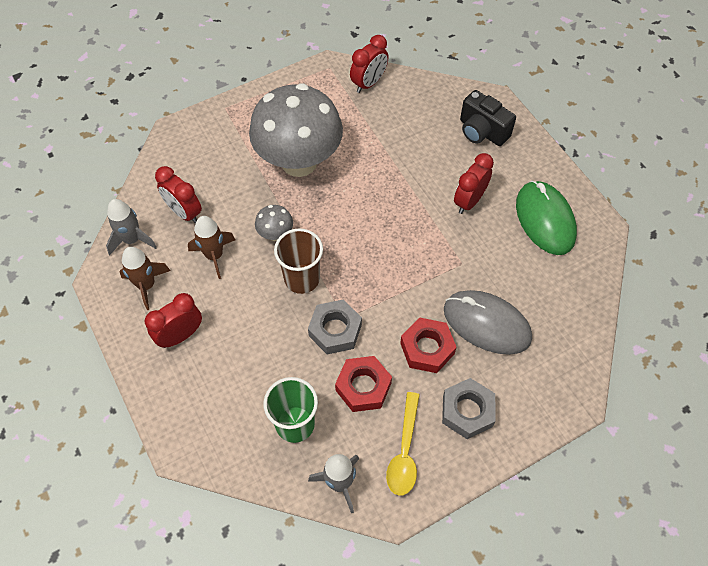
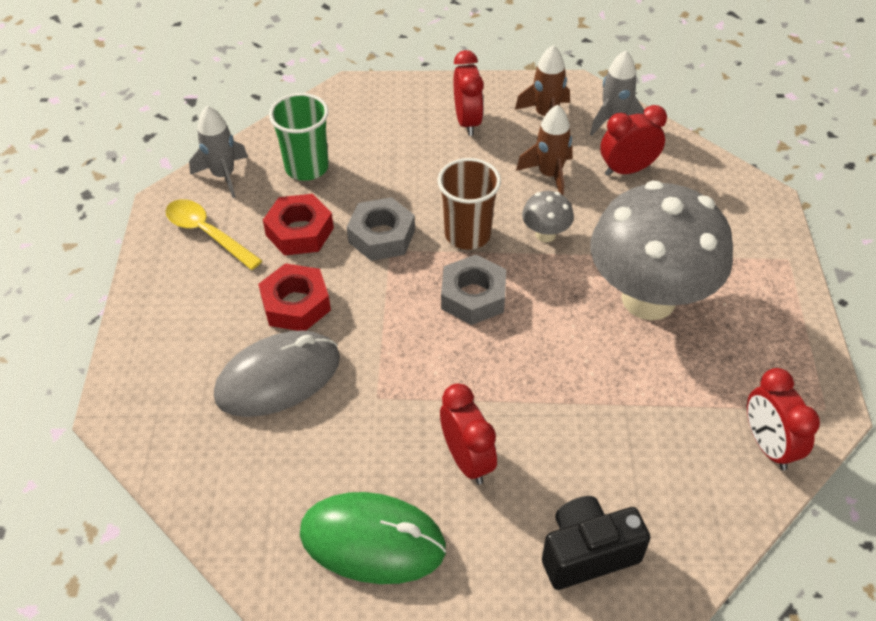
camera: 120 degrees right, 10 degrees down
(467, 411) = (198, 303): grey nut -> grey nut (473, 296)

